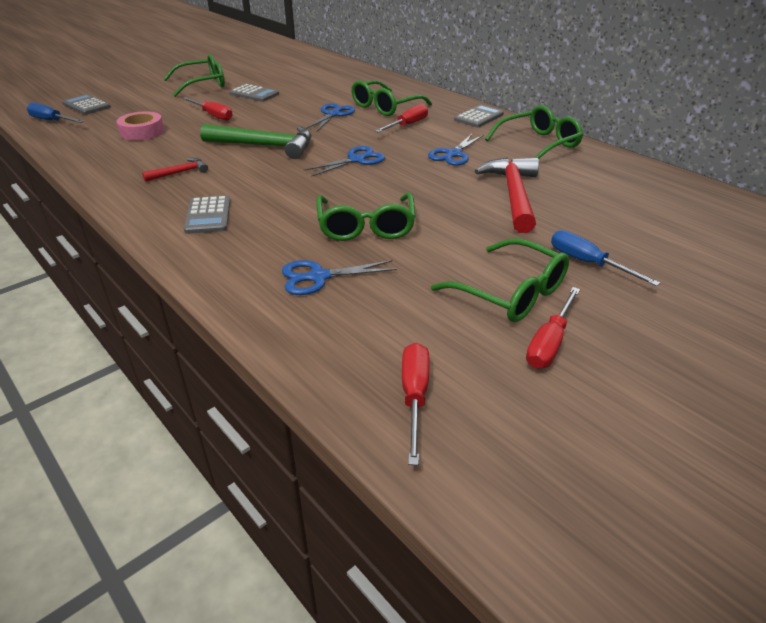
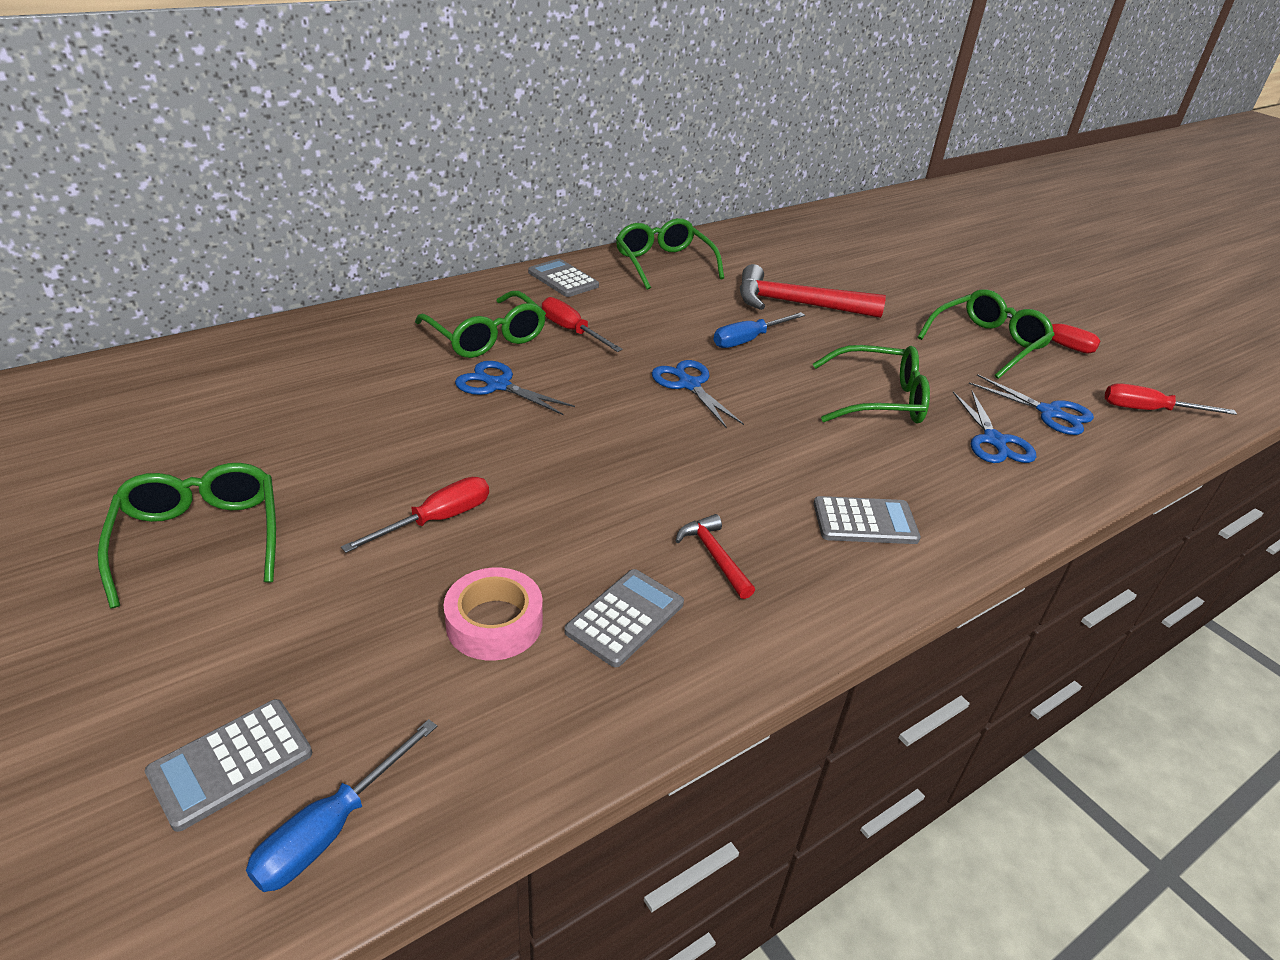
camera: 85 degrees left, 0 degrees up
(254, 94) = (330, 463): grey calculator -> grey calculator (625, 618)
(265, 146) = (618, 461): green hammer -> none
(453, 154) = (684, 317): blue scissors -> blue scissors (1050, 413)
(587, 263) = (928, 300): blue screwdriver -> blue screwdriver (748, 340)

